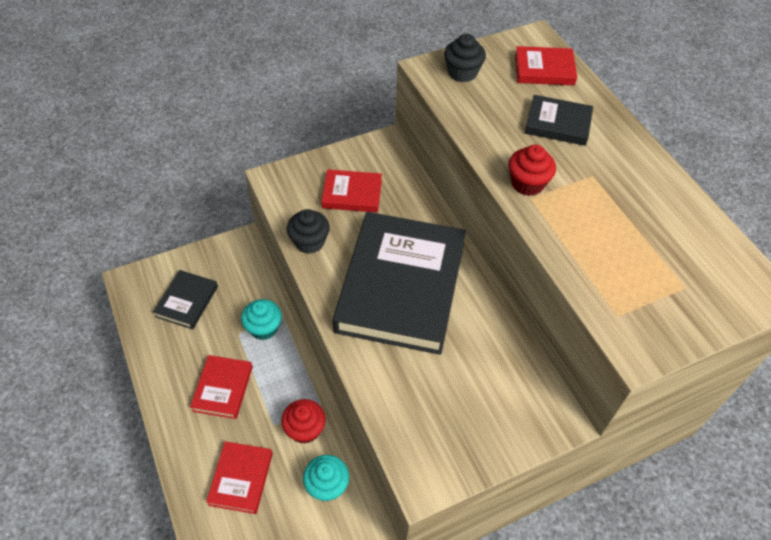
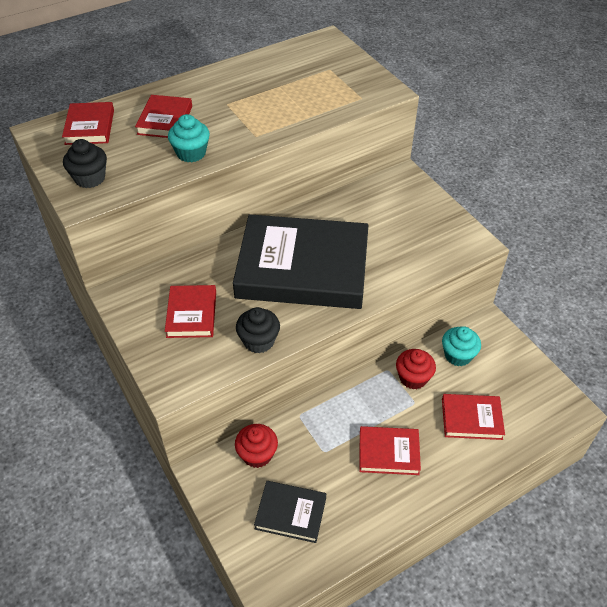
camera: 95 degrees left, 5 degrees down
(264, 328) = (314, 429): turquoise cupcake -> turquoise cupcake (191, 153)
(527, 183) = (239, 137): red cupcake -> red cupcake (257, 454)
(558, 124) = (165, 120): black book -> red book

